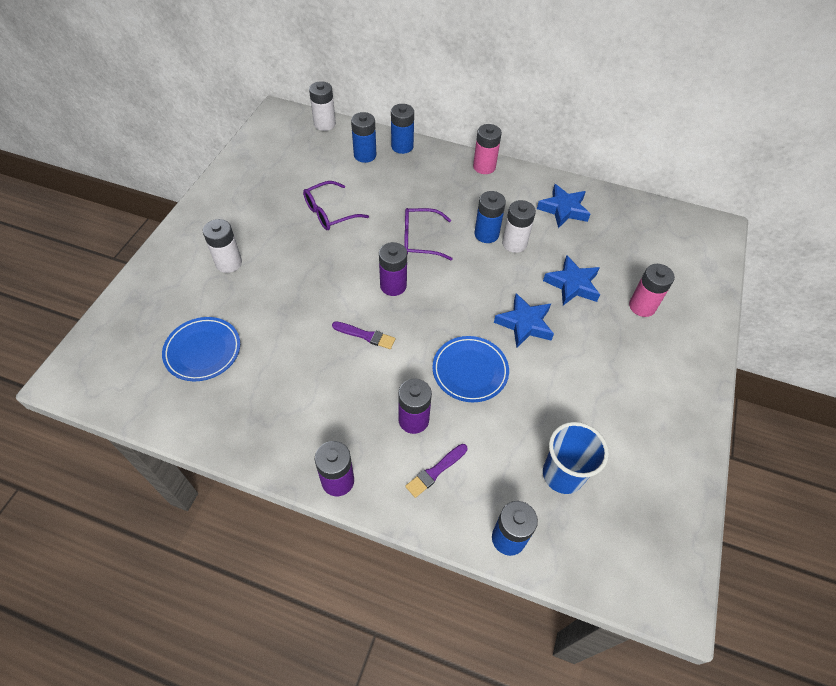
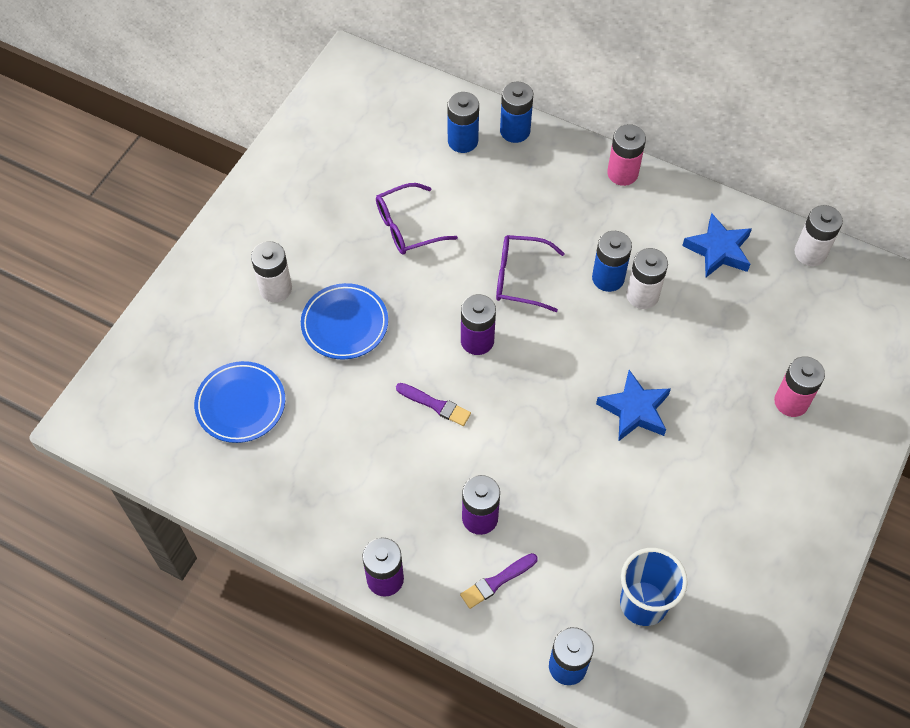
camera: 10 degrees right, 5 degrees up
(324, 124) = (413, 85): white battery -> white battery (810, 253)
(470, 371) = (556, 464): blue plate -> blue plate (345, 324)
(572, 284) = (707, 362): blue star -> none

